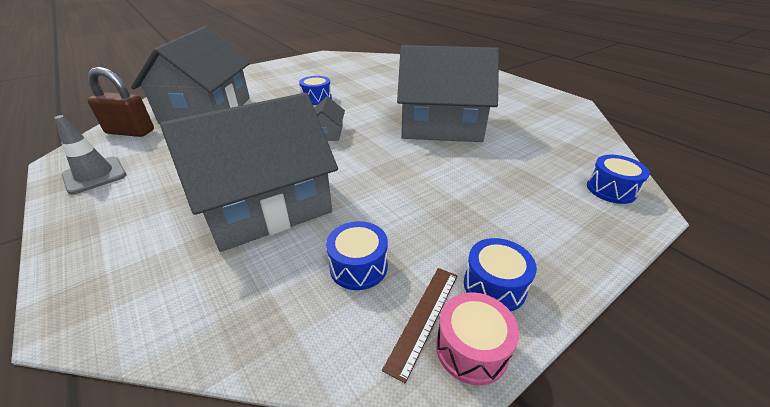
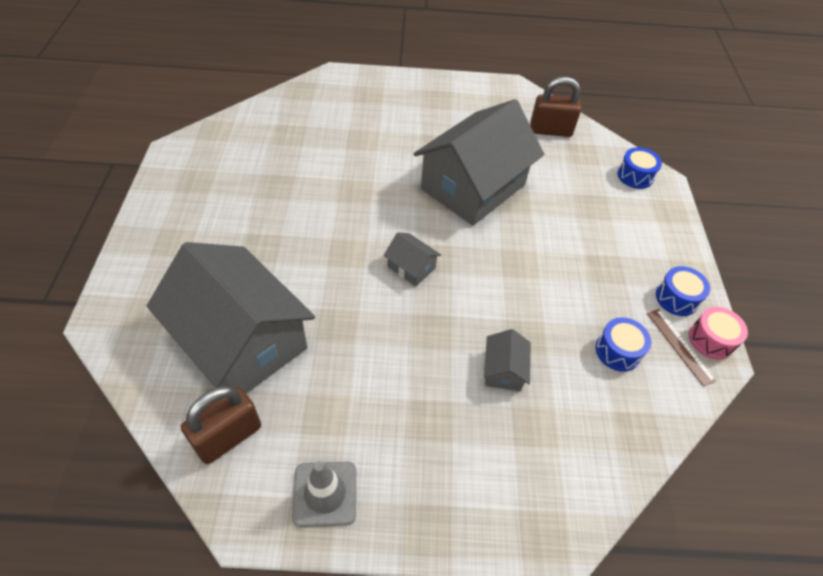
camera: 55 degrees left, 15 degrees up
(266, 205) = (504, 370): grey house -> grey house, size x0.40
(316, 99) = (317, 232): blue drum -> none
(565, 131) = (550, 130): none -> brown padlock

